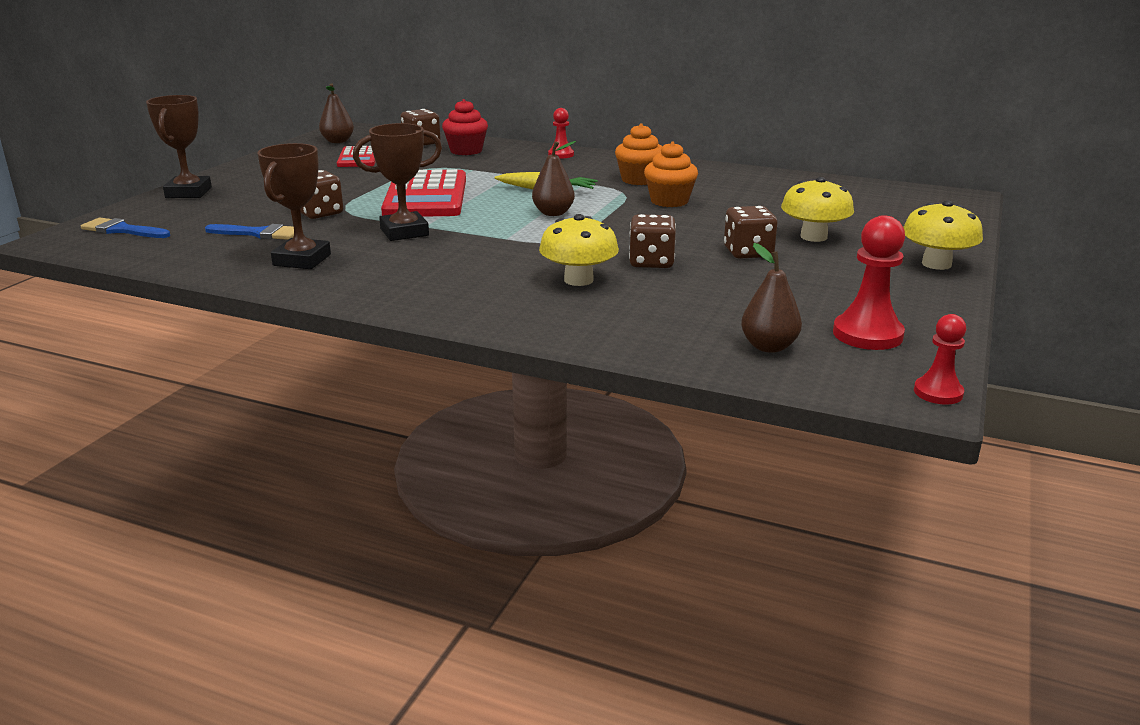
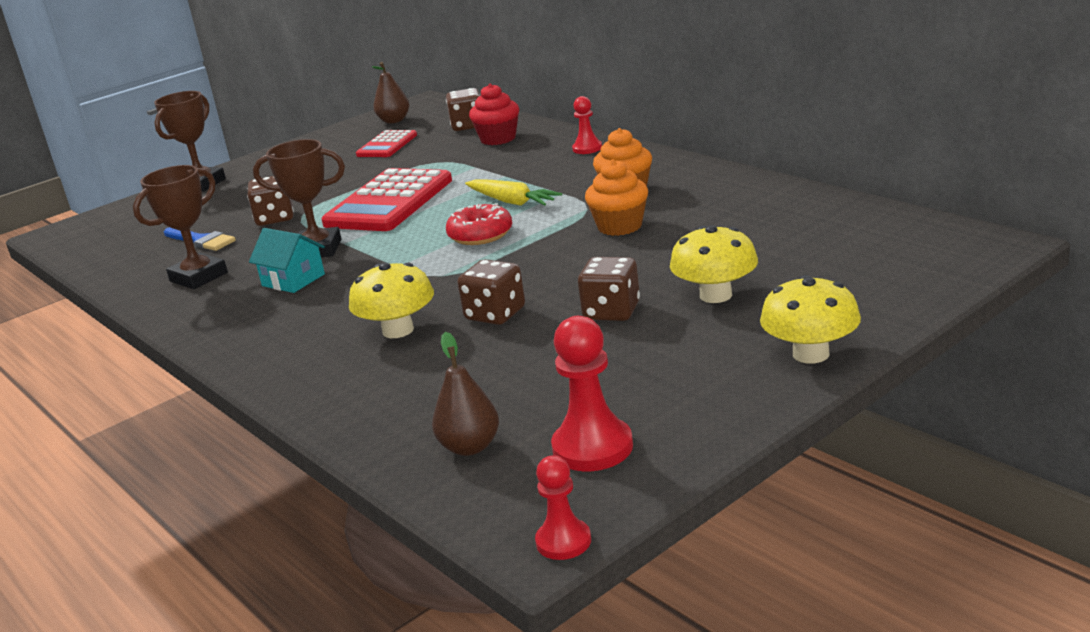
camera: 30 degrees right, 0 degrees up
(122, 230) = (108, 227): blue brush -> none
(413, 255) = (293, 280): none -> turquoise house
(553, 213) = (480, 235): brown pear -> red donut

